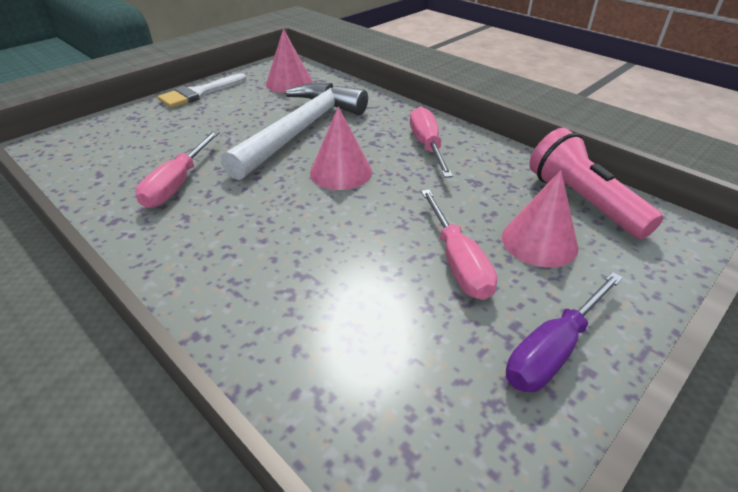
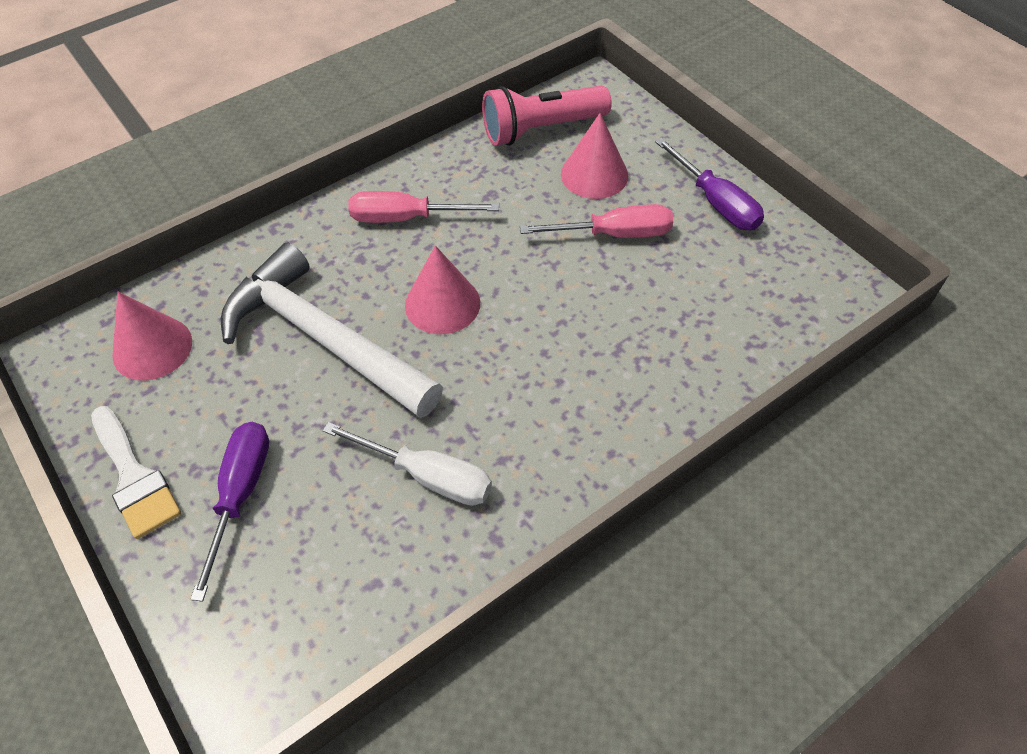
camera: 80 degrees left, 15 degrees up
(177, 184) = (427, 476): pink screwdriver -> white screwdriver
(180, 122) = (240, 494): none -> purple screwdriver

